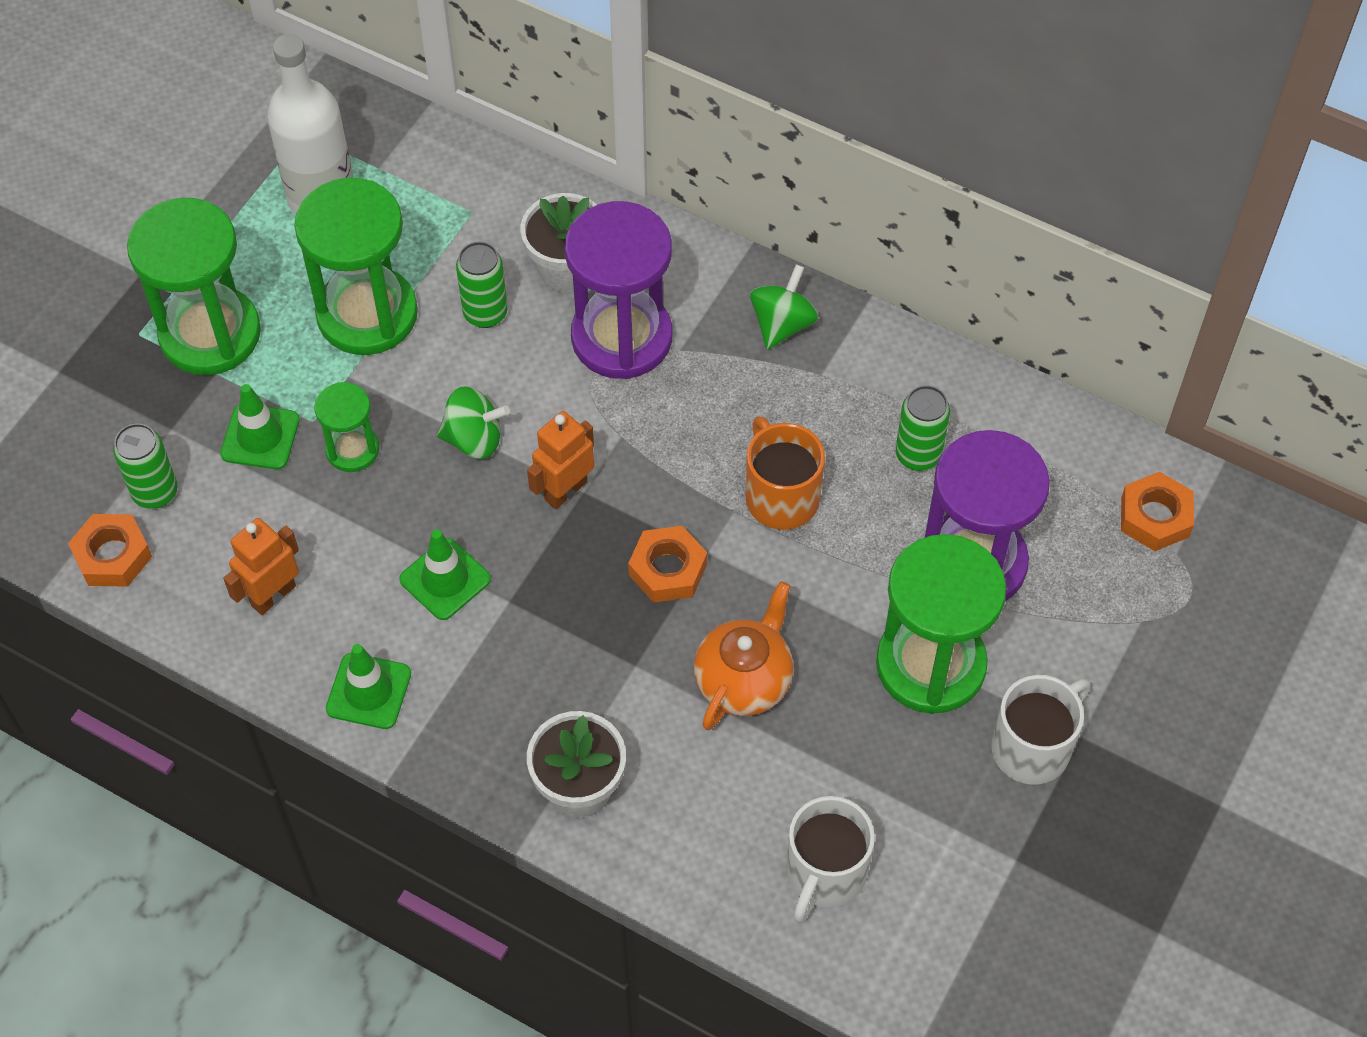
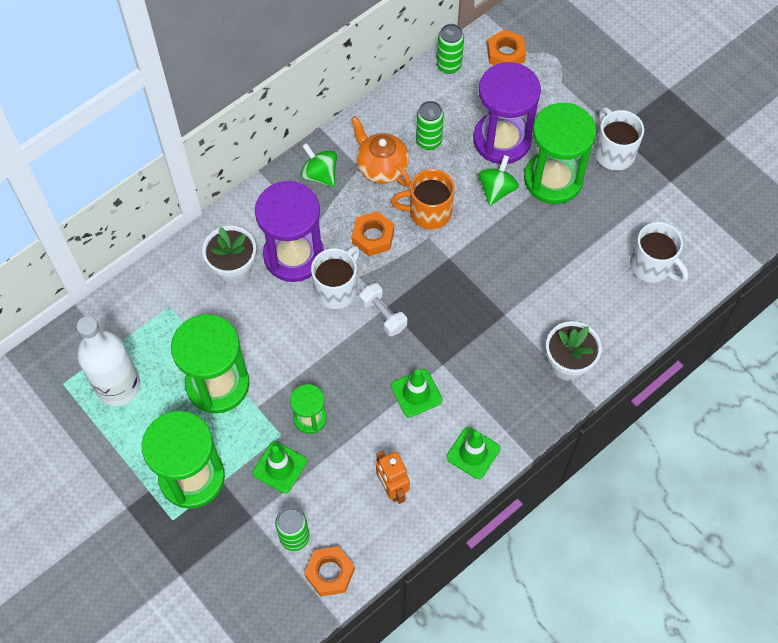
camera: 70 degrees left, 5 degrees up
(474, 439) = (330, 351): green spinning top -> green spinning top (496, 189)
(485, 313) = (245, 320): green can -> green can (449, 65)
(565, 491) = (383, 315): orange robot -> white dumbbell
(586, 413) = (337, 289): none -> white mug
(668, 569) = (452, 280): orange nut -> orange nut (373, 237)
(744, 680) = (532, 266): orange teapot -> orange teapot (381, 167)

